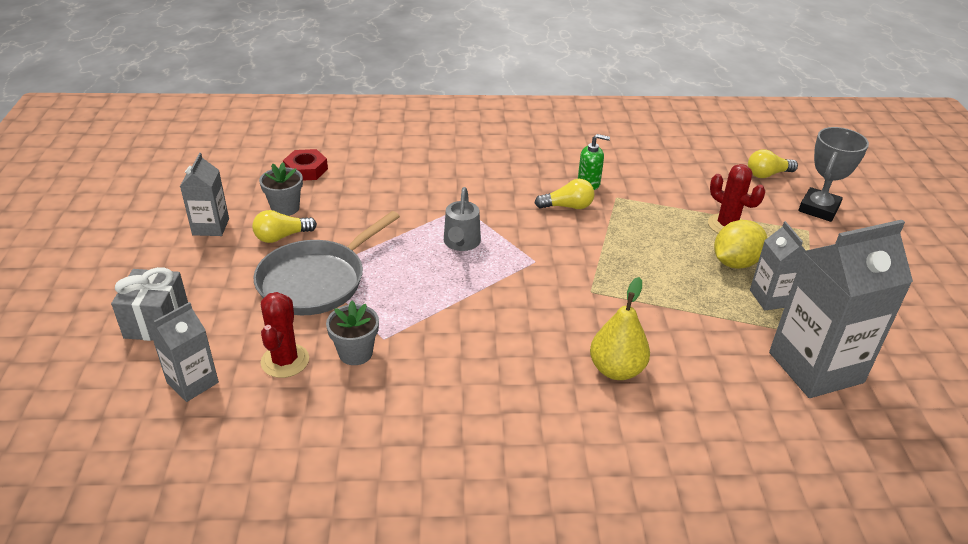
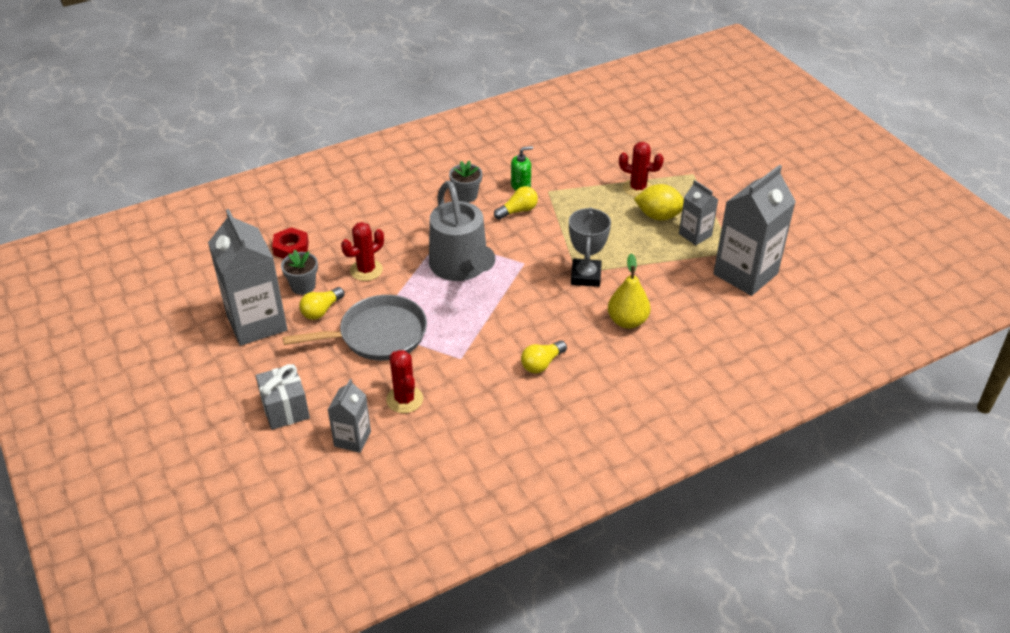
camera: 25 degrees left, 5 degrees up
(211, 227) = (257, 323): grey carton -> grey carton, size x1.90
(316, 281) = (378, 335): grey pan -> grey pan turned 120 degrees counterclockwise
(355, 353) = (449, 375): grey flower pot -> grey flower pot (466, 196)
(360, 213) = (366, 270): none -> red cactus
(461, 243) = (461, 268): grey watering can -> grey watering can, size x1.94
(735, 262) = (658, 216): yellow lemon -> yellow lemon turned 75 degrees clockwise
(767, 174) = (642, 136): yellow light bulb -> yellow light bulb (542, 364)
(818, 209) = (691, 153): grey trophy -> grey trophy (585, 276)

